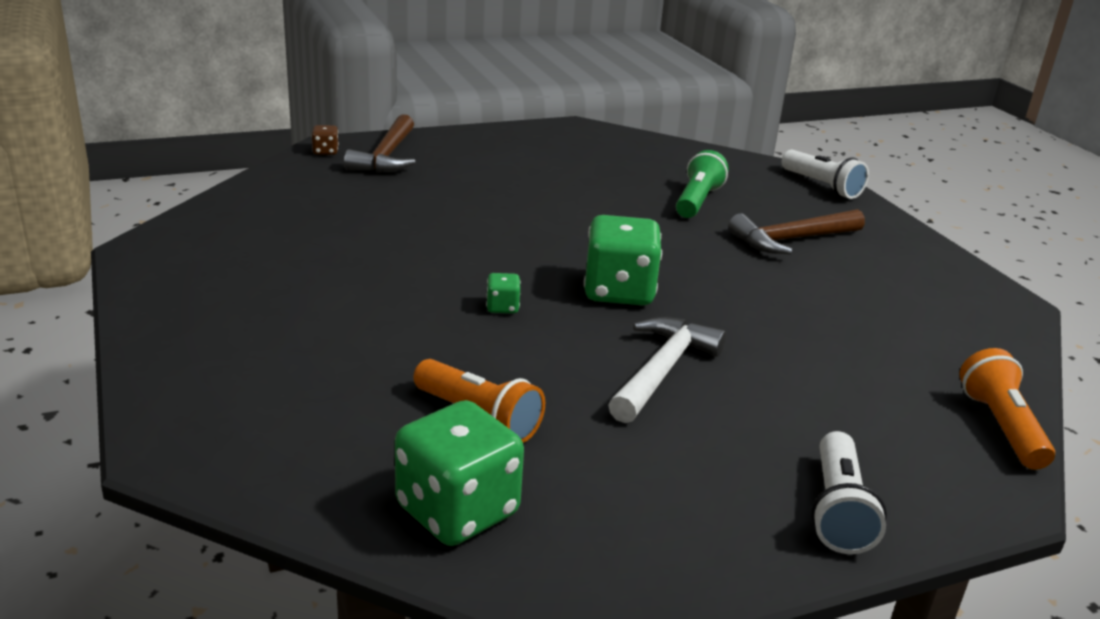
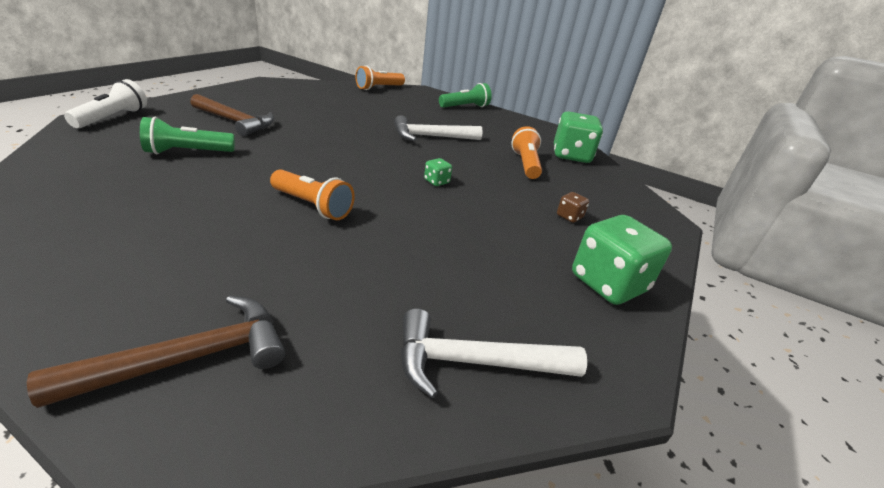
camera: 130 degrees left, 5 degrees up
(249, 214) = (474, 362): none -> white hammer
(325, 151) = (214, 437): brown dice -> brown dice (569, 217)
(520, 224) = (312, 206): none -> orange flashlight
(619, 291) = (371, 156): green dice -> green dice (608, 283)
(838, 510) = (465, 107): white flashlight -> green flashlight

